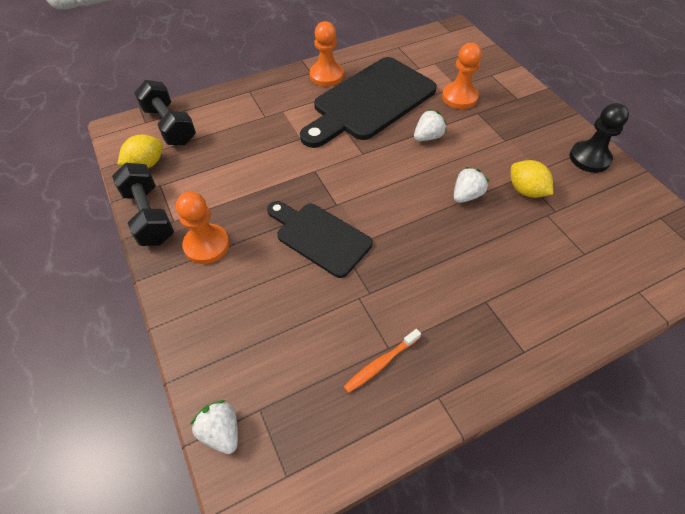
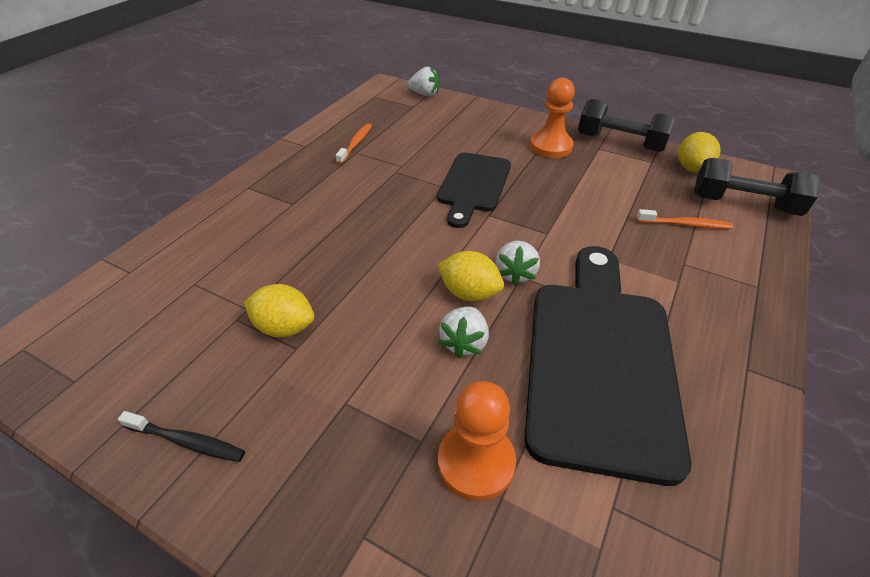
camera: 145 degrees right, 10 degrees down
(226, 133) = (685, 224): none -> orange toothbrush
(319, 237) = (473, 185): black cutting board -> black cutting board turned 105 degrees clockwise
(326, 76) = (719, 375): orange pawn -> none
(402, 158) = (469, 293): none -> yellow lemon
(466, 195) = (360, 285): white strawberry -> white strawberry (515, 273)
(589, 158) = (187, 441): black pawn -> black toothbrush

